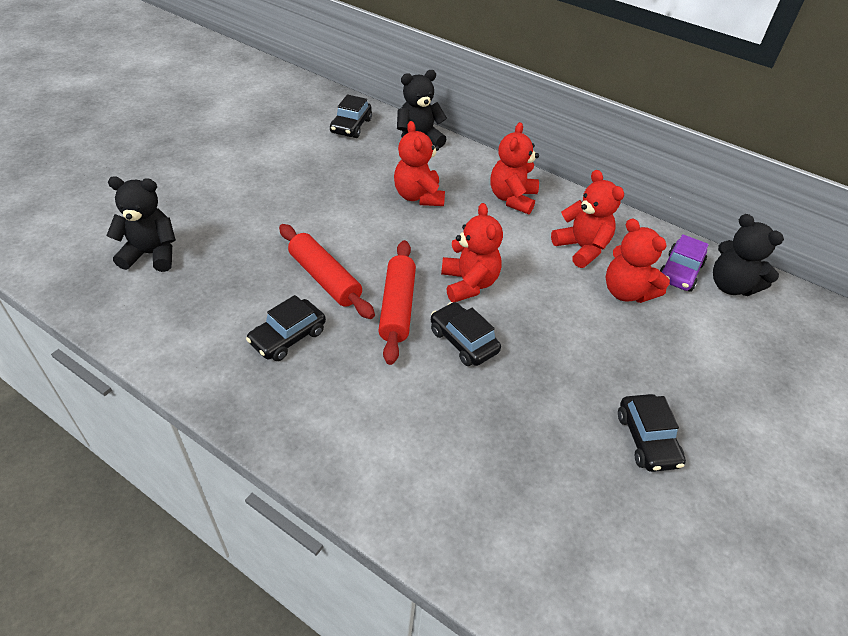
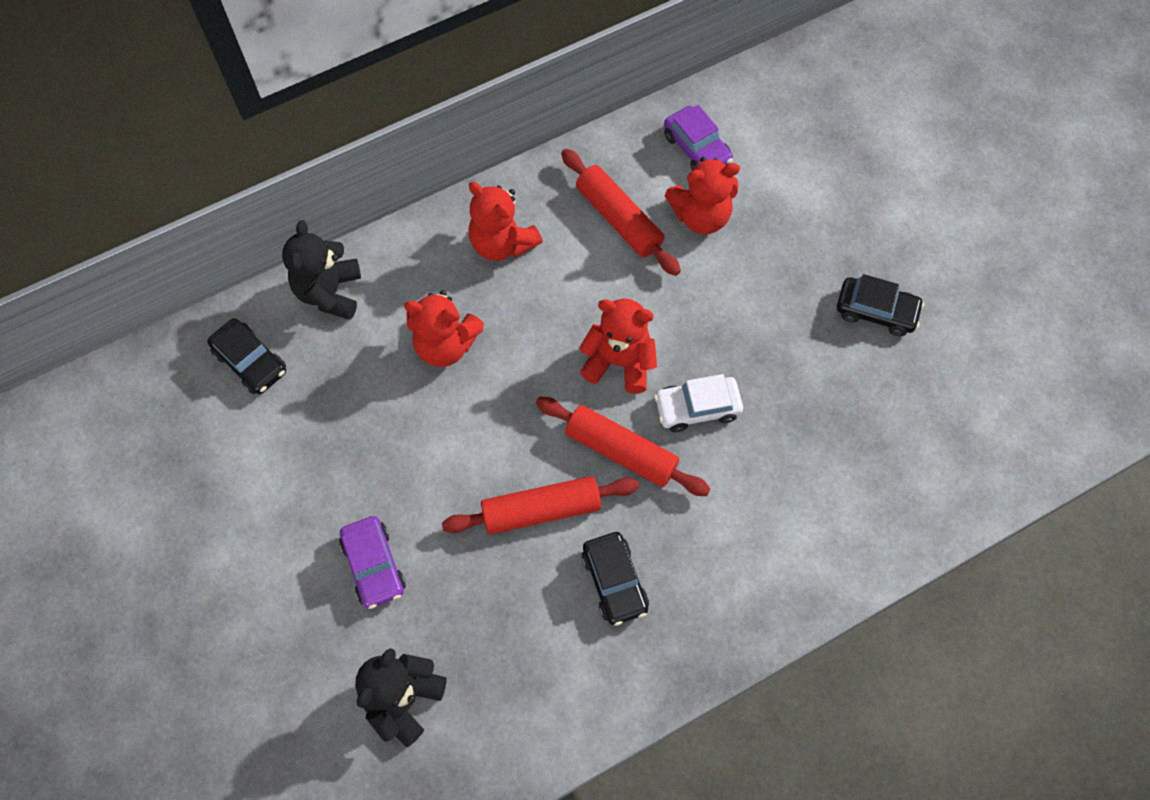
camera: 60 degrees left, 20 degrees up
(242, 213) = (374, 565): none -> purple car
(463, 341) = (697, 408): black car -> white car
(582, 248) = (619, 219): red teddy bear -> red rolling pin
(731, 286) = (736, 115): black teddy bear -> none

